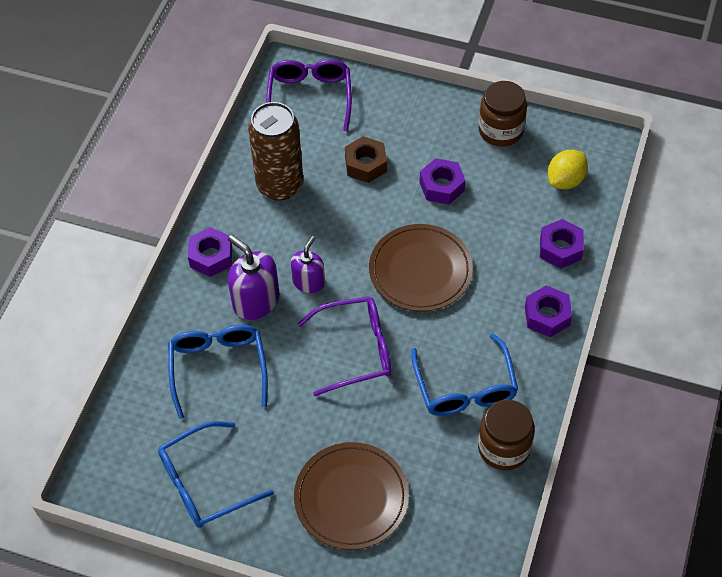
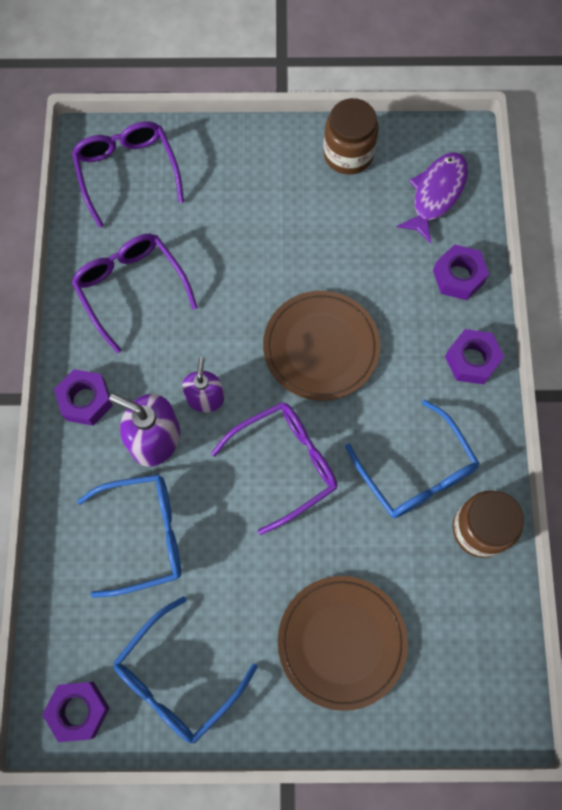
camera: 20 degrees left, 15 degrees up
(218, 369) = (143, 535): blue glasses -> blue glasses turned 105 degrees clockwise
(280, 185) = (131, 289): brown can -> purple glasses
(365, 164) = (217, 237): brown nut -> none
(441, 186) = (309, 239): purple nut -> purple nut (79, 710)
(565, 180) = (436, 194): yellow lemon -> purple fish

